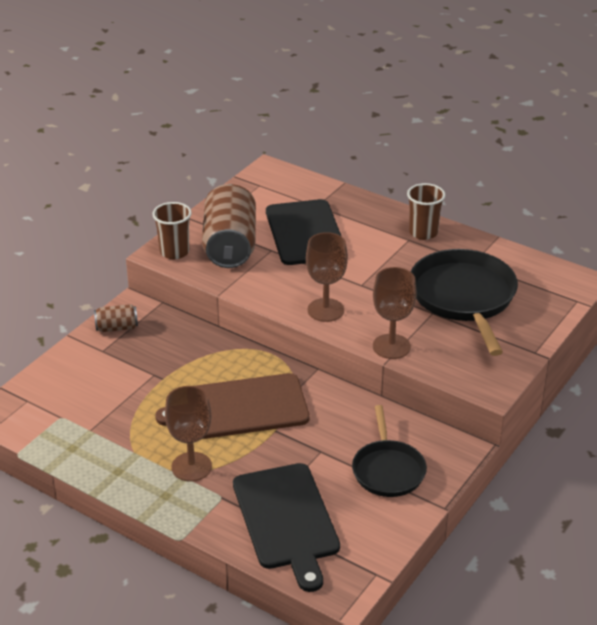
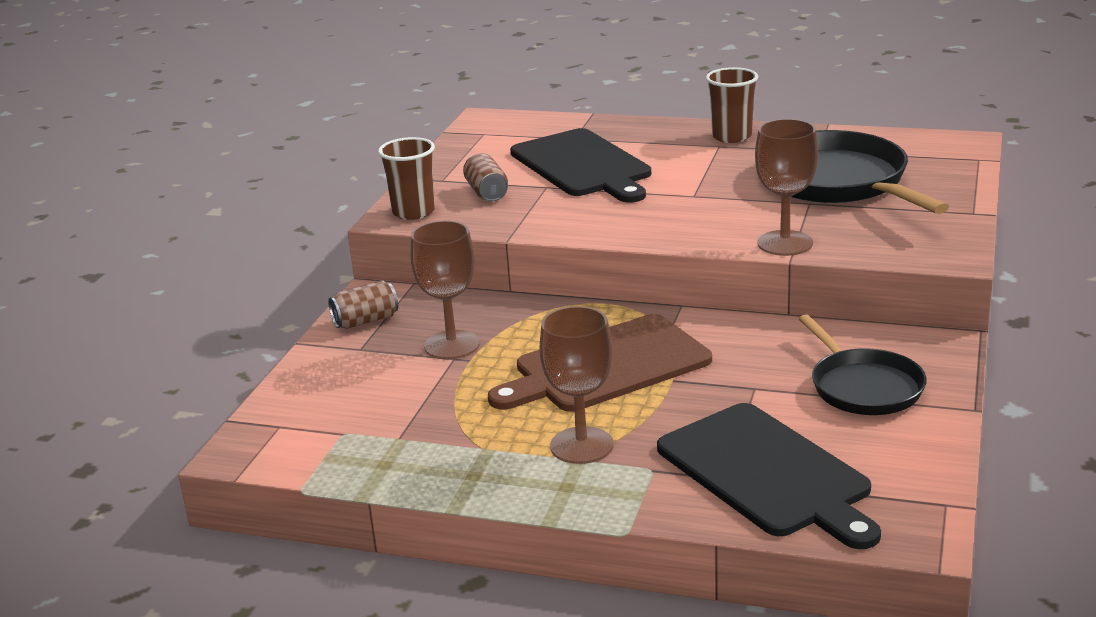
camera: 15 degrees left, 10 degrees down
(230, 246) = (487, 193): brown can -> brown can, size x0.47
(325, 310) = (666, 227): brown goblet -> brown goblet (452, 345)

